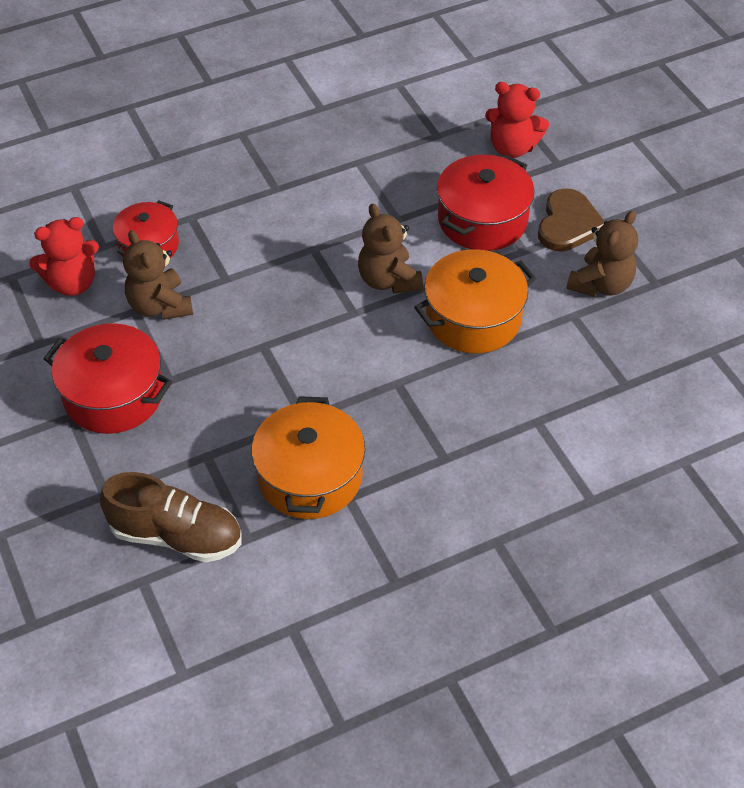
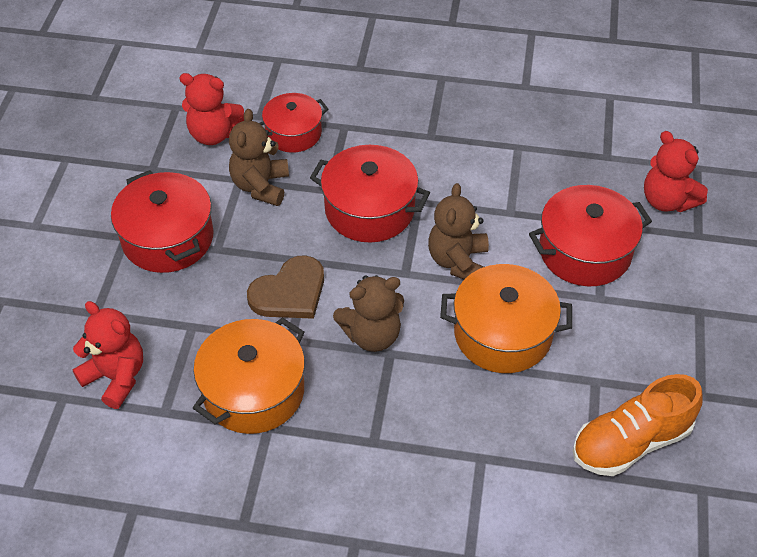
camera: 35 degrees right, 0 degrees up
(176, 535) = (116, 377): brown shoe -> red teddy bear
(276, 276) = (369, 209): none -> red pot
(568, 224) = (662, 295): brown heart -> brown heart (289, 292)
(601, 284) = (646, 367): brown teddy bear -> brown teddy bear (372, 335)
(635, 345) = (631, 442): none -> orange shoe

